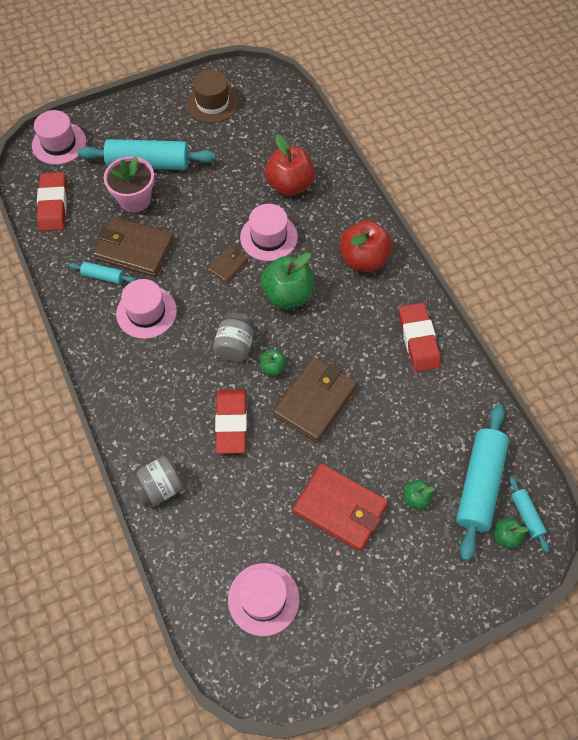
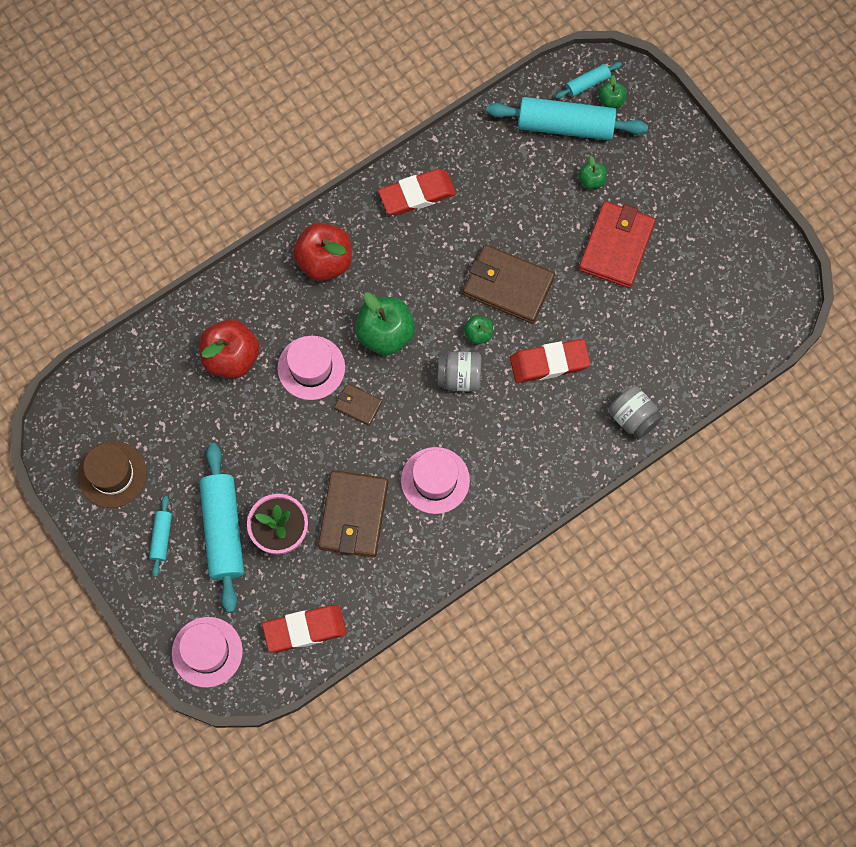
camera: 100 degrees left, 10 degrees up
(103, 276) = (396, 540): turquoise rolling pin -> turquoise rolling pin (161, 537)
(263, 599) = (717, 300): pink hat -> none

